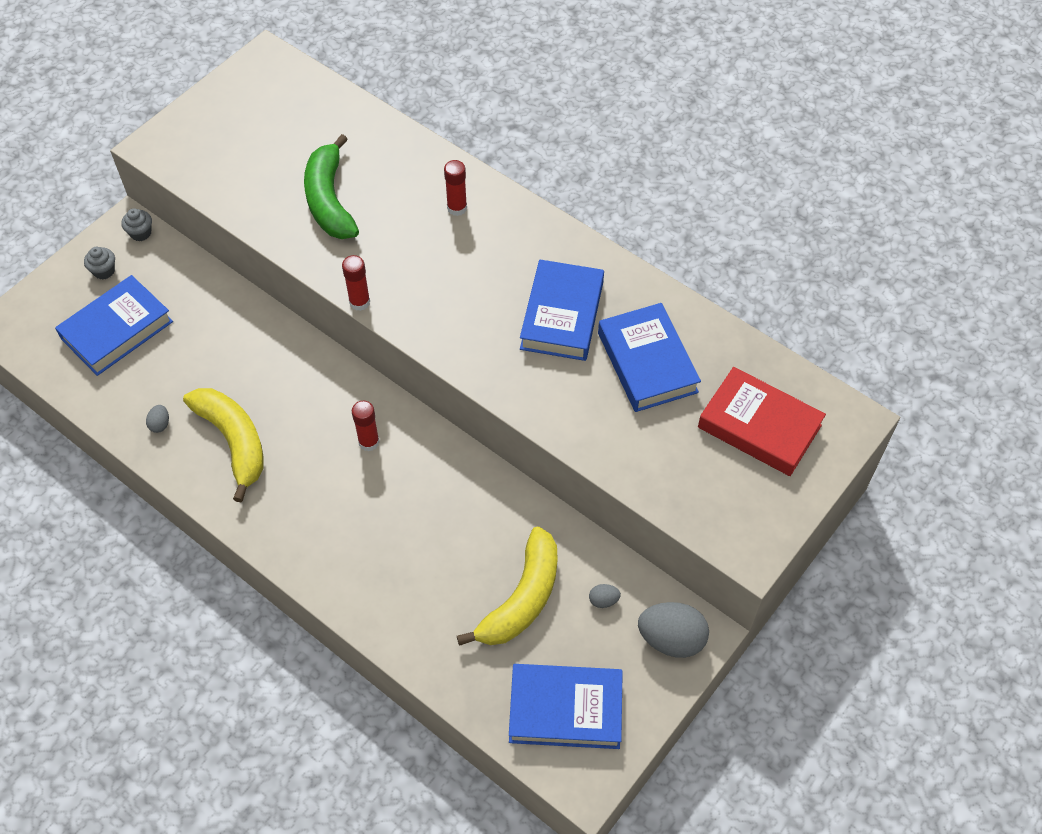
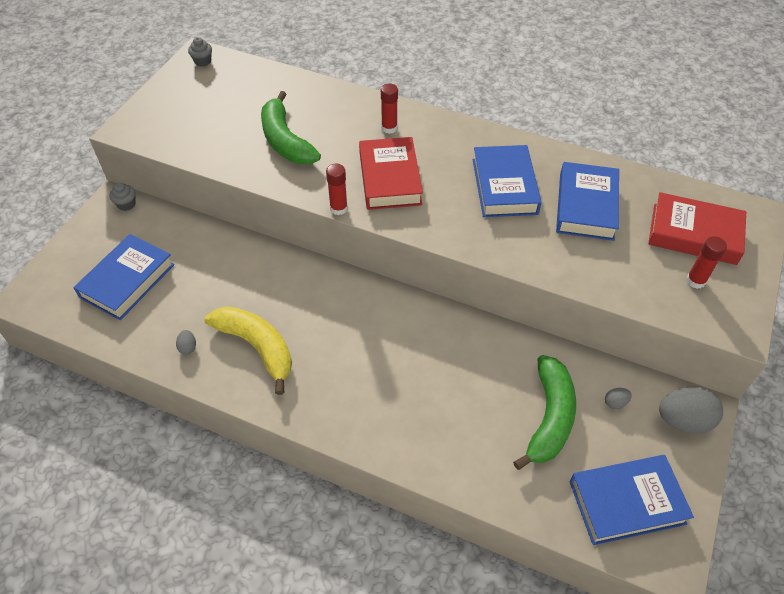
camera: 15 degrees left, 5 degrees down
(104, 271) = (103, 238): grey cupcake -> grey cupcake (203, 61)
(369, 442) = (372, 322): red glue stick -> red glue stick (695, 281)
(432, 276) = (390, 178): none -> red book
(522, 598) = (549, 417): yellow banana -> green banana
(647, 362) = (586, 206): blue book -> blue book turned 45 degrees clockwise

